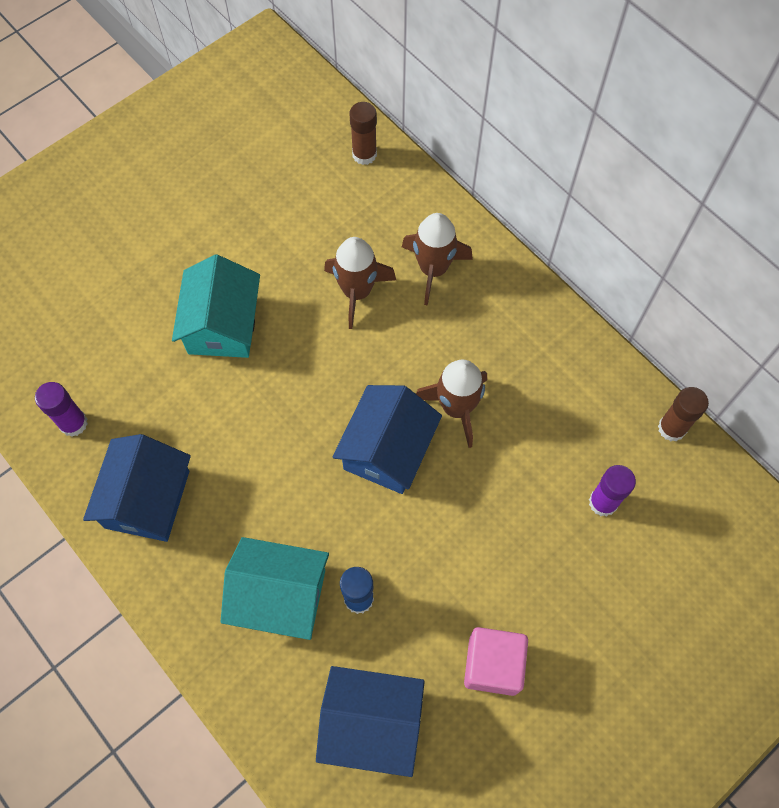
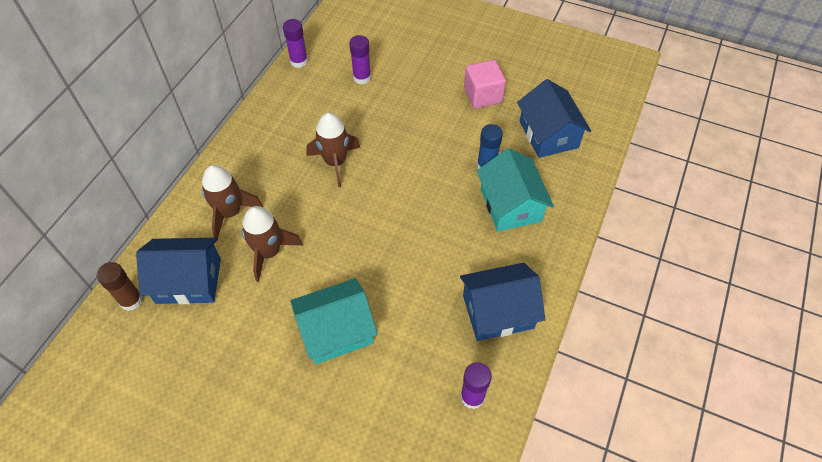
camera: 115 degrees left, 10 degrees down
(387, 449) = (384, 187): blue house -> blue house (188, 281)
(671, 428) = (299, 61): brown glue stick -> purple glue stick

